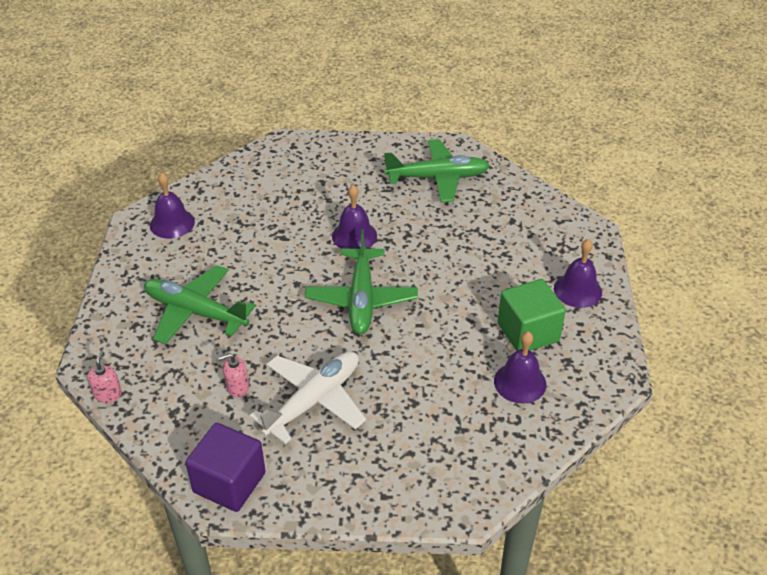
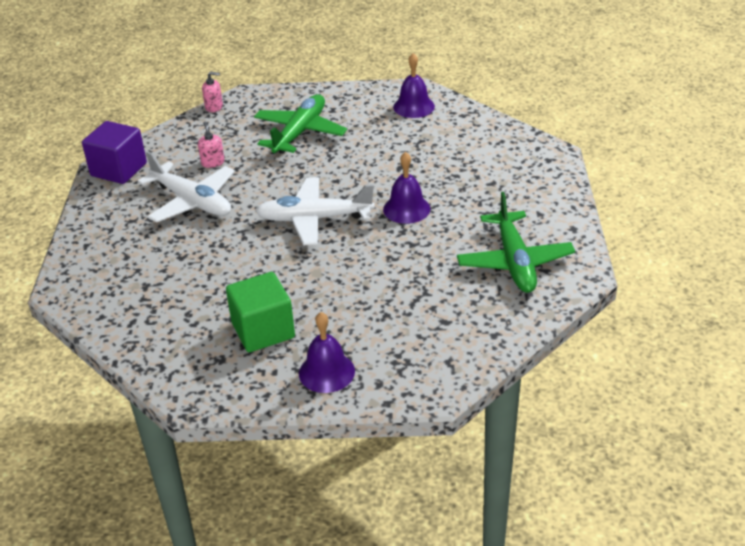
camera: 90 degrees right, 5 degrees down
(361, 299) = (314, 219): green plane -> white plane
(520, 382) = (195, 323): purple bell -> none

